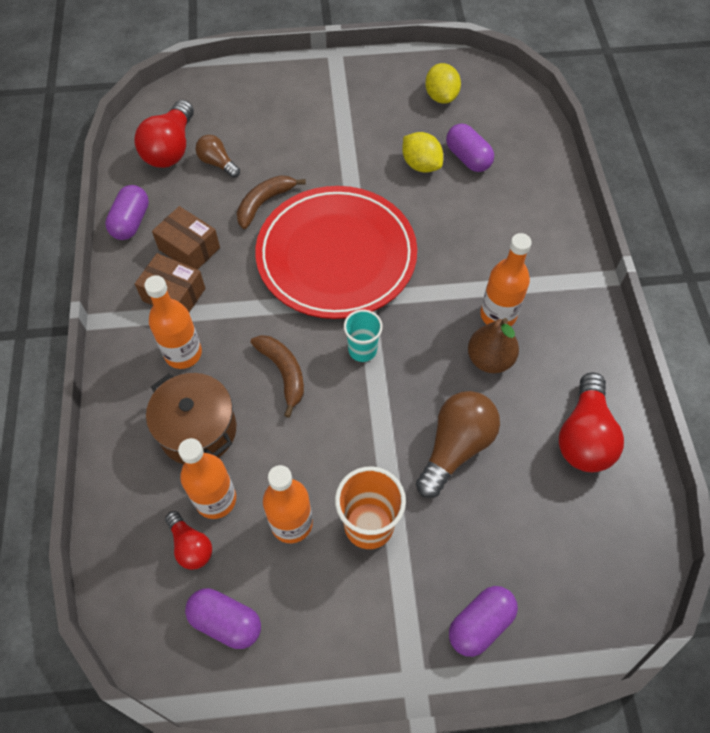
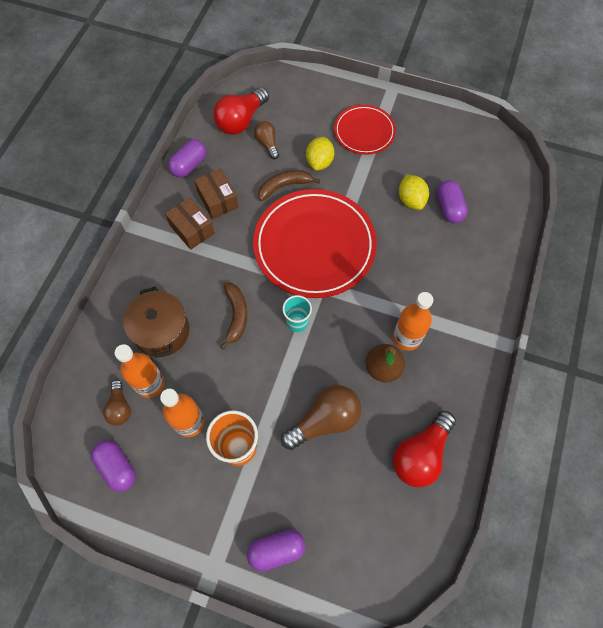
camera: 25 degrees right, 5 degrees up
(183, 353) = (178, 274): orange bottle -> none
(190, 546) = (120, 407): red light bulb -> brown light bulb
(327, 110) = (364, 132): none -> red plate
(441, 97) = (454, 151): yellow lemon -> yellow lemon (319, 162)

